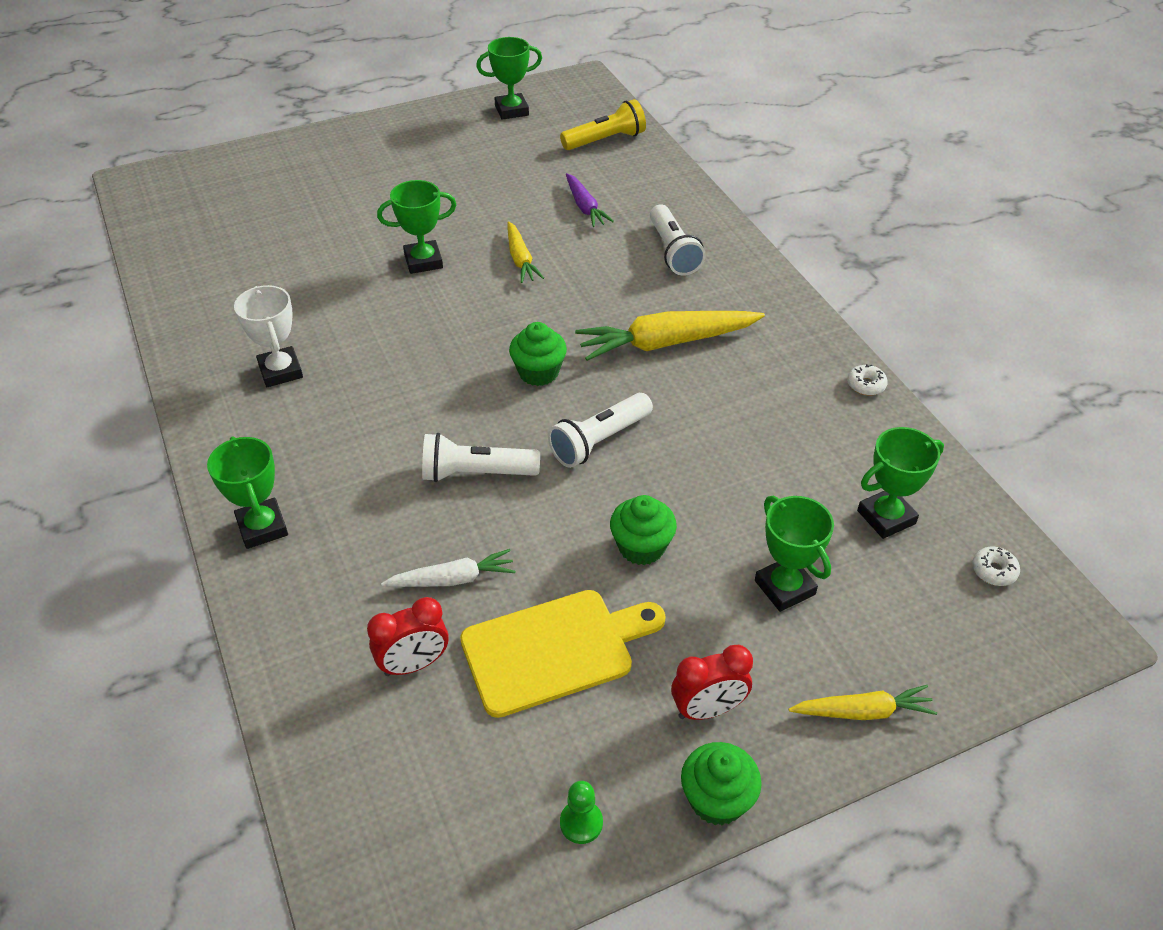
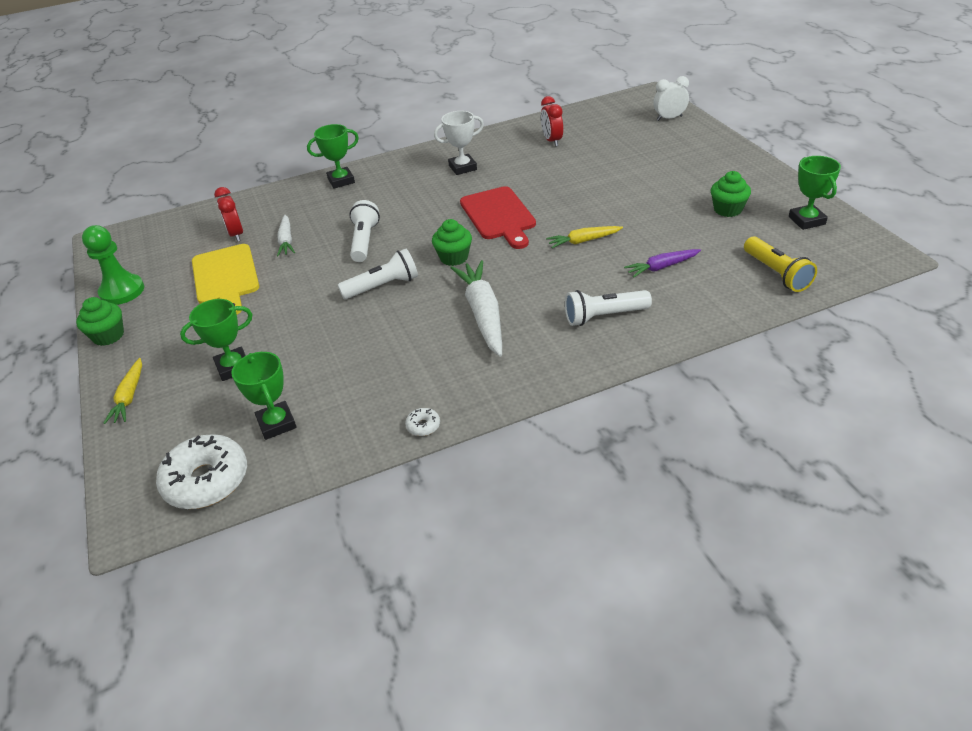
camera: 95 degrees right, 5 degrees down
(225, 171) = (669, 118): none -> white clock
(423, 261) = (576, 201): green trophy -> none
(440, 331) = (499, 216): none -> red cutting board
(581, 823) = (122, 291): green pawn -> green pawn, size x1.98
(599, 441) = (383, 286): white flashlight -> white flashlight turned 105 degrees clockwise
(641, 547) = (287, 306): green cupcake -> green cupcake (727, 209)
(666, 343) = (483, 314): yellow carrot -> white carrot
(708, 709) = (162, 333): red clock -> red clock (552, 141)
(994, 571) = (206, 480): white donut -> white donut, size x2.41

